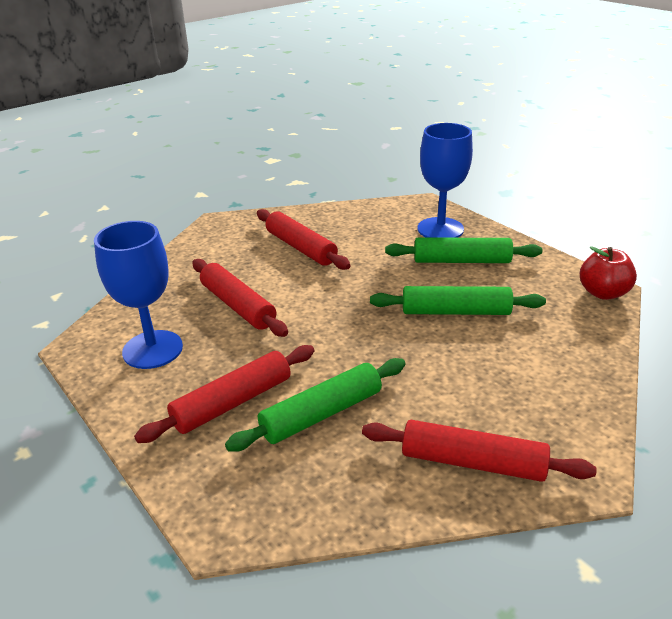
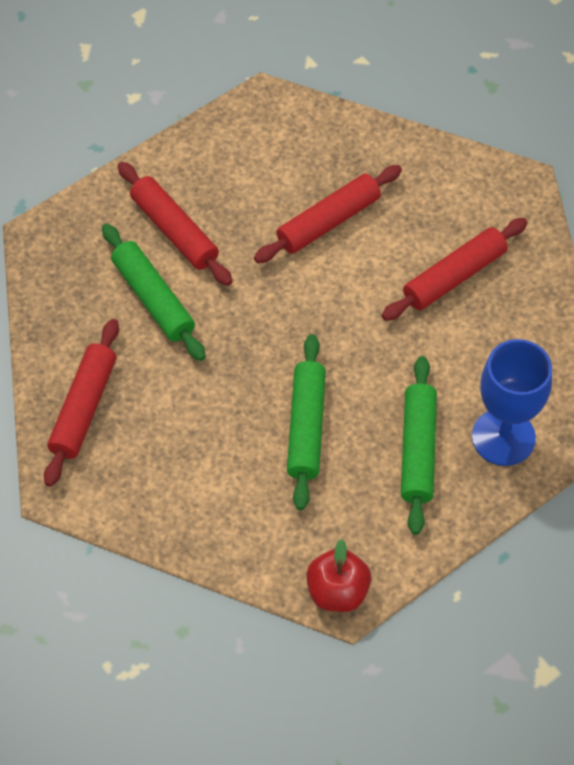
camera: 90 degrees right, 25 degrees up
(152, 349) = (256, 159): blue goblet -> none

